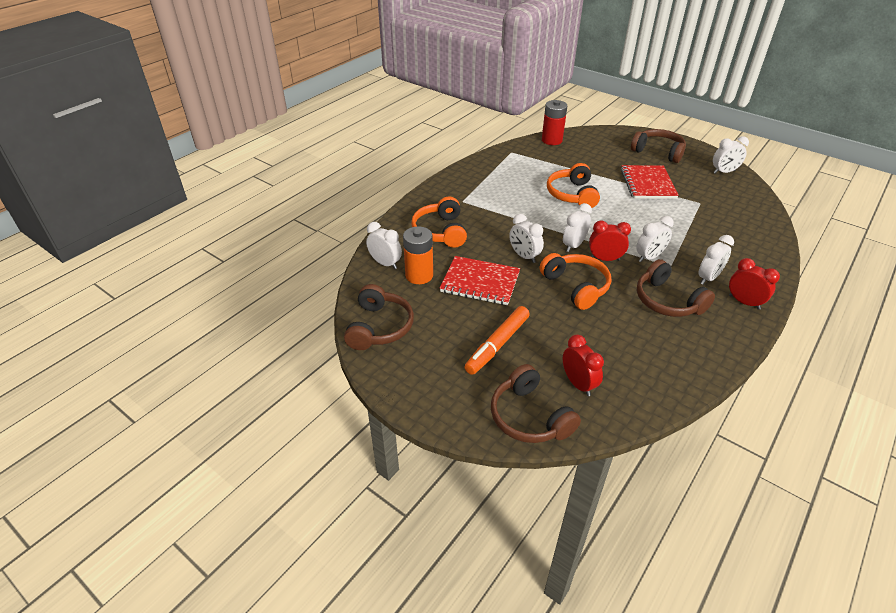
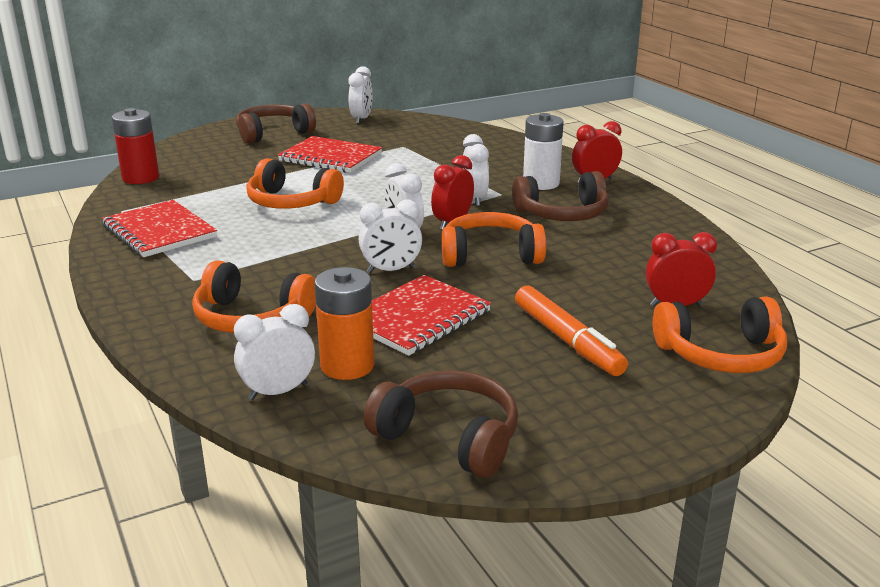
camera: 65 degrees left, 15 degrees down
(500, 171) = (159, 231): none -> red notebook
(530, 416) = (720, 354): brown headphones -> orange headphones
(708, 278) = (541, 183): white clock -> white battery

